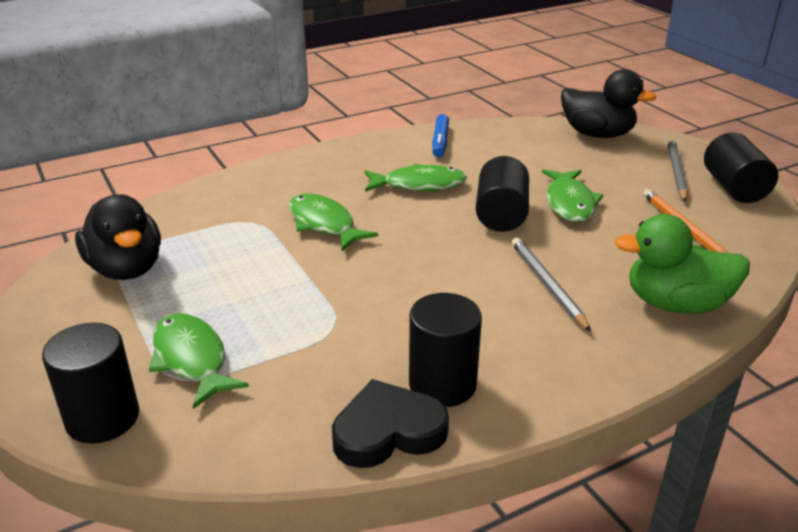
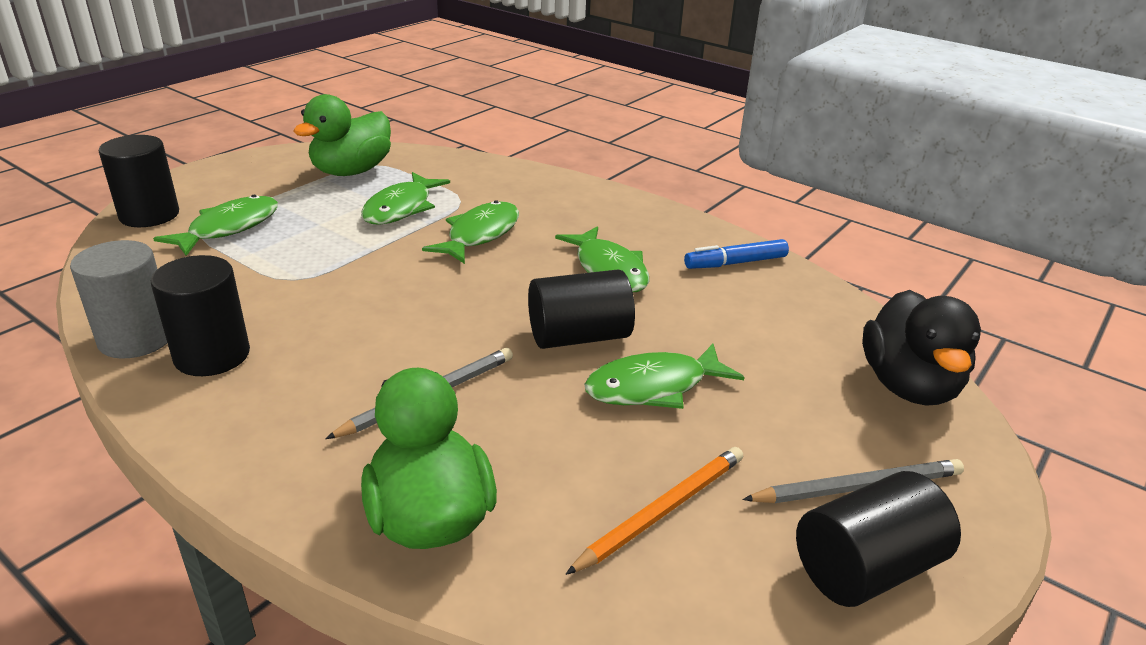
camera: 65 degrees right, 0 degrees up
(126, 269) = (351, 171): black duck -> green duck
(239, 253) = (401, 208): none -> green fish
(388, 431) = (136, 338): black heart -> grey cylinder

